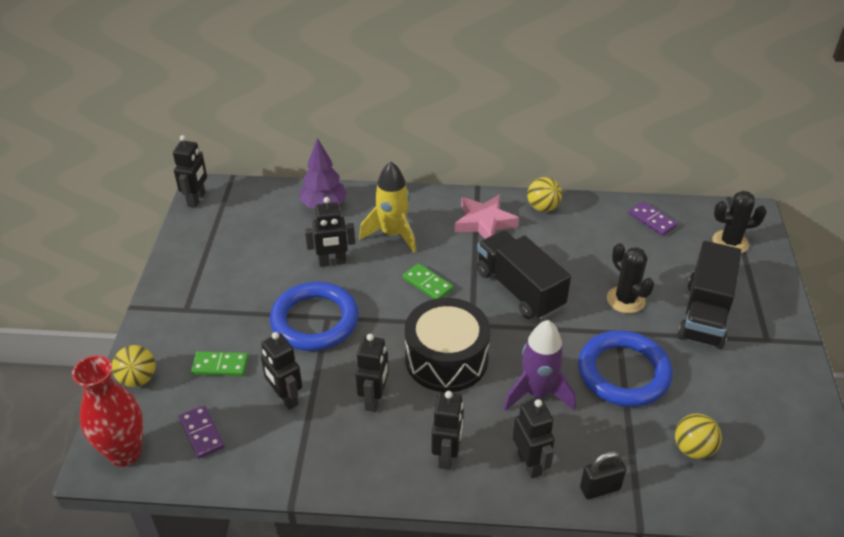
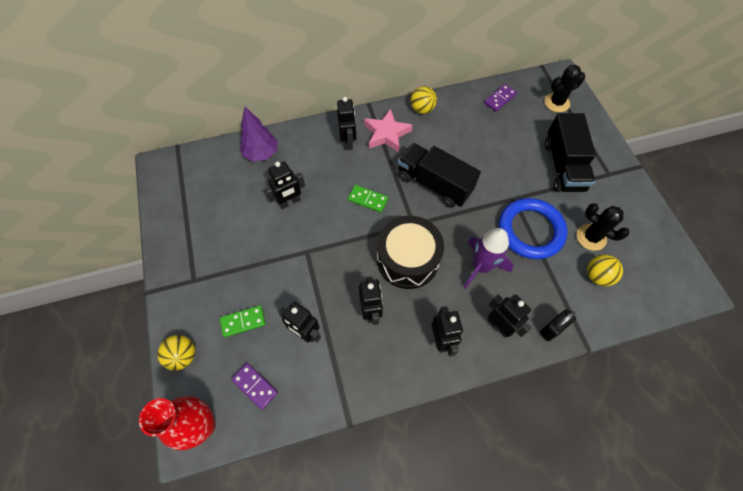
camera: 20 degrees left, 20 degrees up
(197, 199) = (157, 176): black robot -> black robot (348, 142)
(315, 320) = (298, 258): blue ring -> none
(392, 234) = (324, 164): yellow rocket -> none
(625, 300) = (508, 170): black cactus -> black cactus (591, 237)
(652, 220) = (500, 99): purple domino -> purple domino turned 75 degrees counterclockwise

